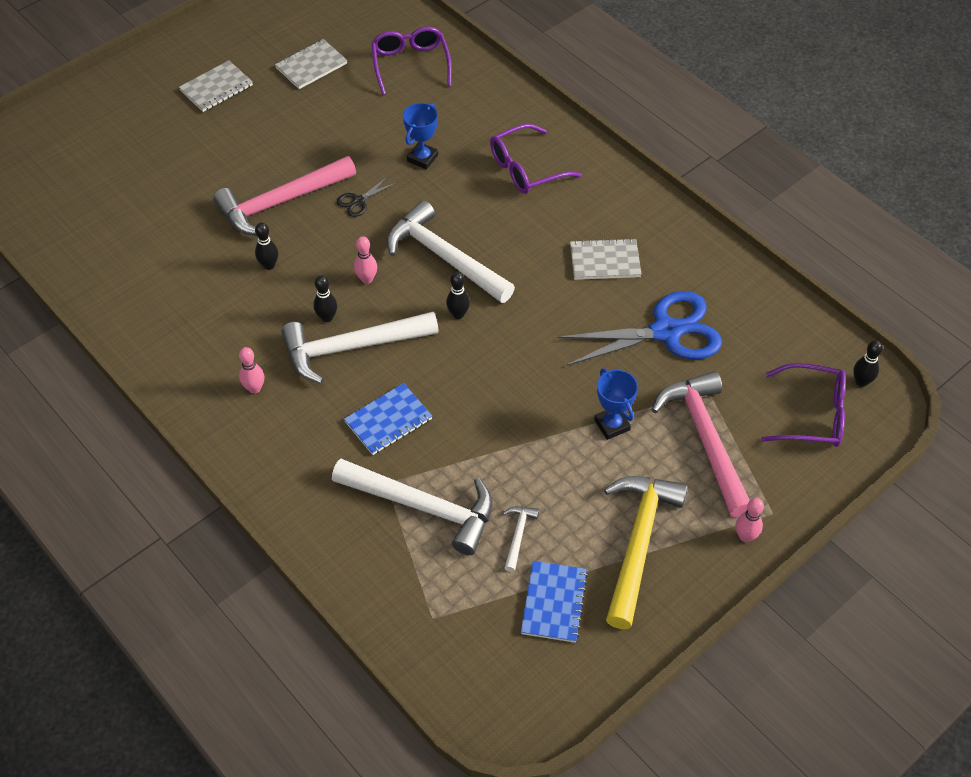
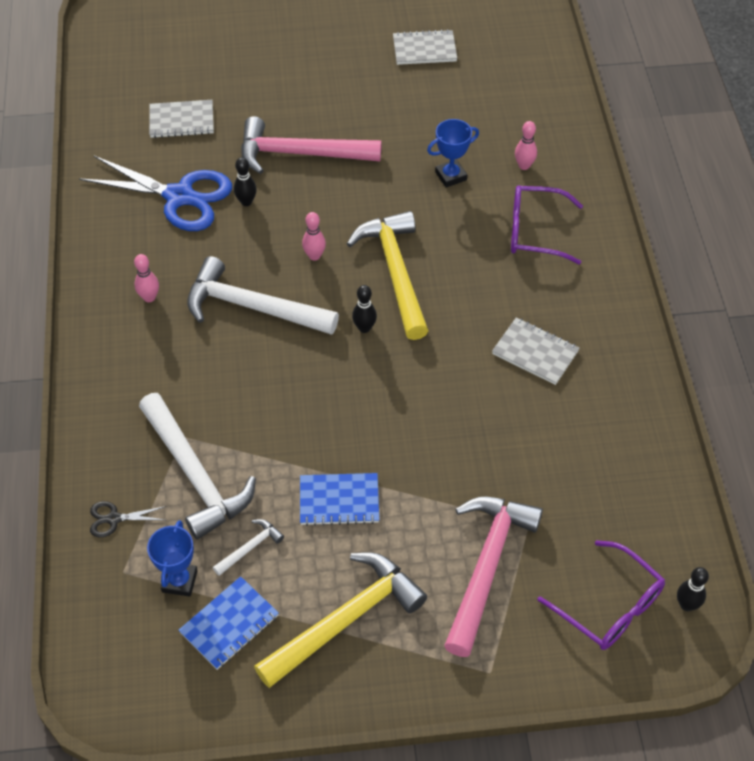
camera: 35 degrees right, 0 degrees up
(216, 88) = (330, 31): grey notebook -> grey notebook (181, 120)
(327, 317) = (255, 271): black bowling pin -> none
(358, 201) = (364, 185): black scissors -> black scissors (114, 519)
(388, 420) = (229, 385): blue notebook -> blue notebook (339, 500)
(410, 64) = (511, 88): purple glasses -> none
(444, 257) = (395, 272): white hammer -> yellow hammer
(612, 425) = (413, 502): blue trophy -> blue trophy (179, 581)
(666, 332) = (536, 448): blue scissors -> blue scissors (179, 197)
(745, 536) = (446, 676): pink bowling pin -> pink bowling pin (524, 166)

